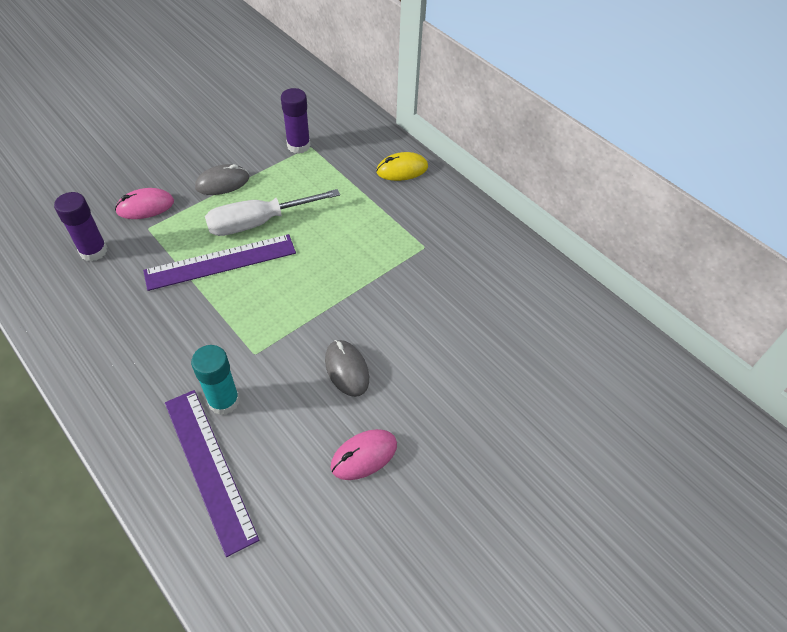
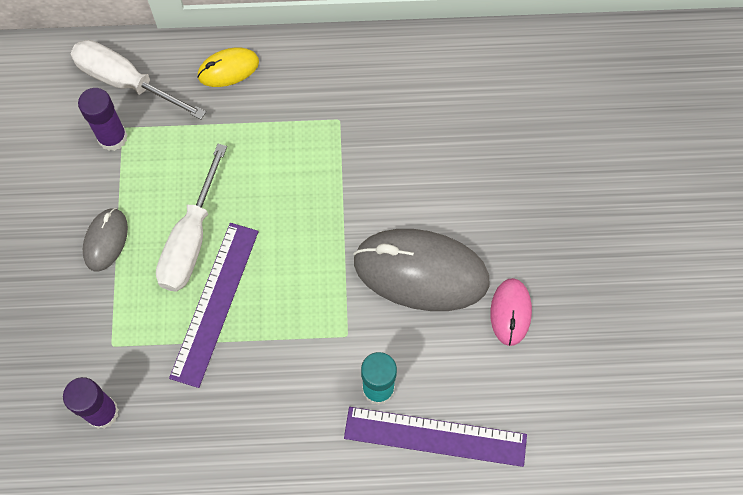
camera: 50 degrees left, 15 degrees up
(145, 207) = (78, 332): pink mouse -> none
(343, 130) = (126, 82): none -> white screwdriver
(346, 369) = (421, 272): grey mouse -> grey mouse, size x1.99
(402, 170) = (228, 69): yellow mouse -> yellow mouse turned 45 degrees clockwise

